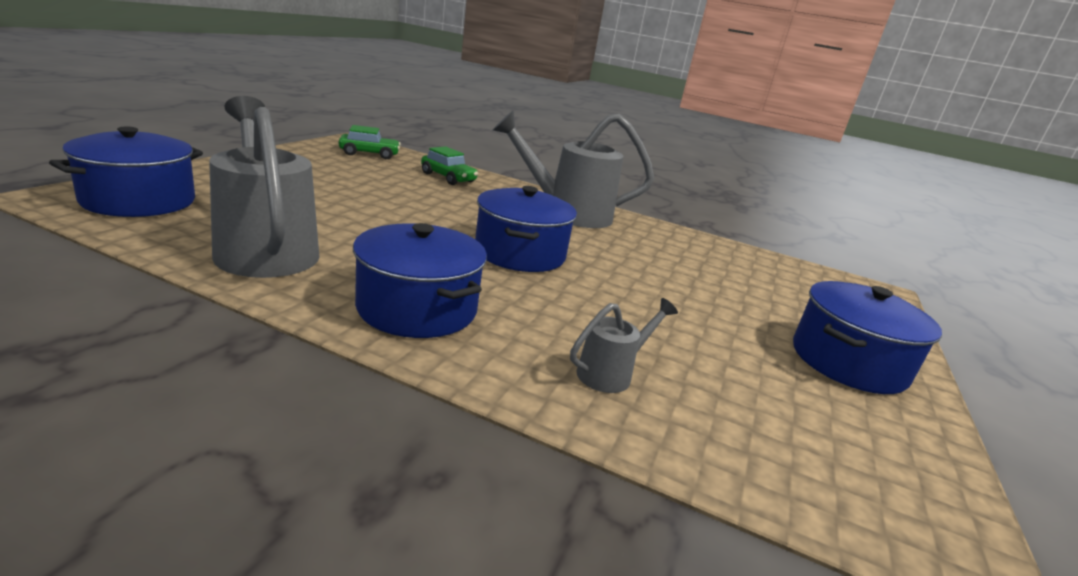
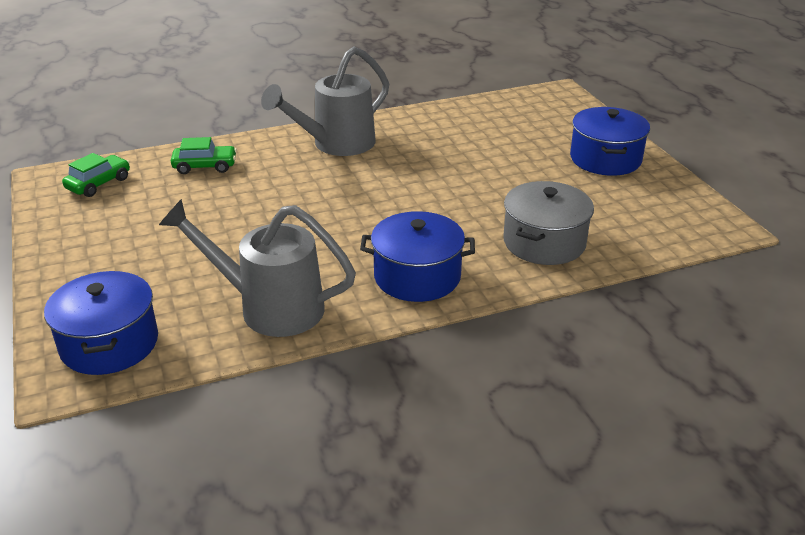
camera: 40 degrees left, 10 degrees up
(520, 253) = (381, 201): blue pot -> none
(610, 373) = (544, 242): grey watering can -> grey pot

